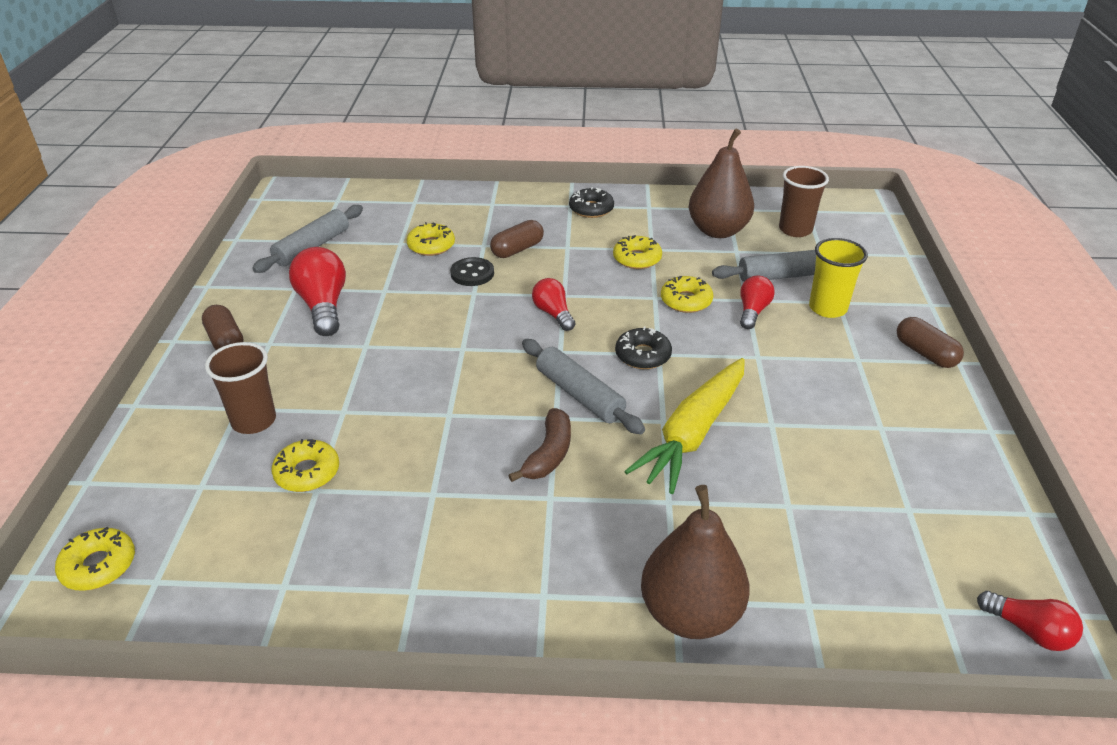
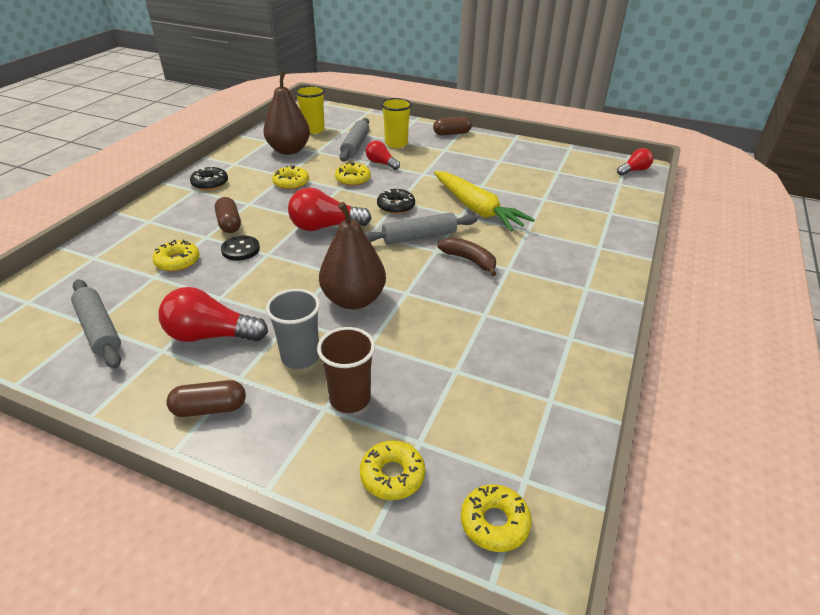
camera: 70 degrees left, 0 degrees up
(307, 370) = (300, 357): none -> grey cup
(307, 472) = (434, 373): yellow donut -> yellow donut (392, 475)
(553, 314) = (325, 227): red light bulb -> red light bulb, size x1.65
(690, 614) = (609, 245): brown pear -> brown pear (353, 300)
(795, 230) = (313, 130): brown cup -> yellow cup

